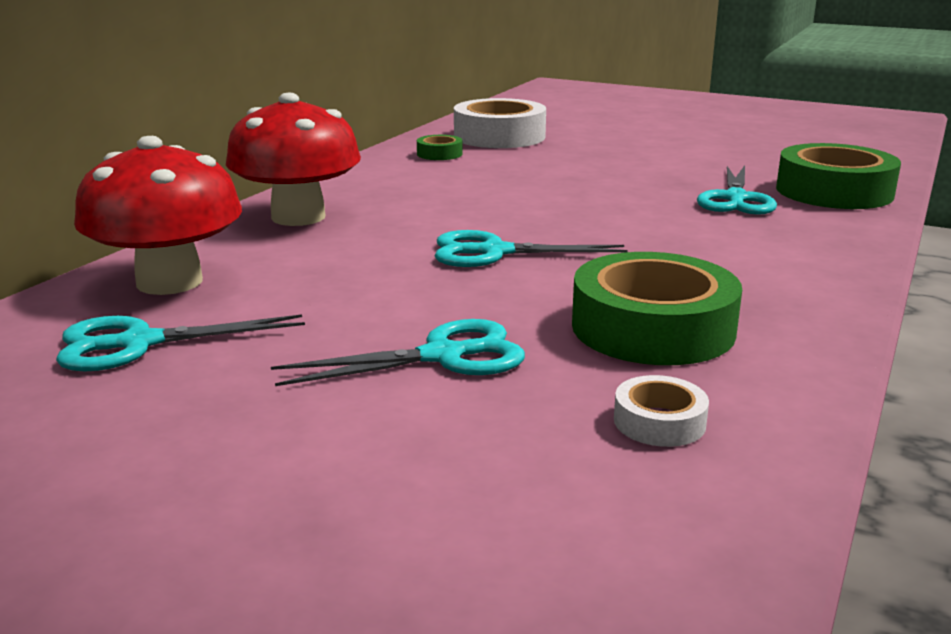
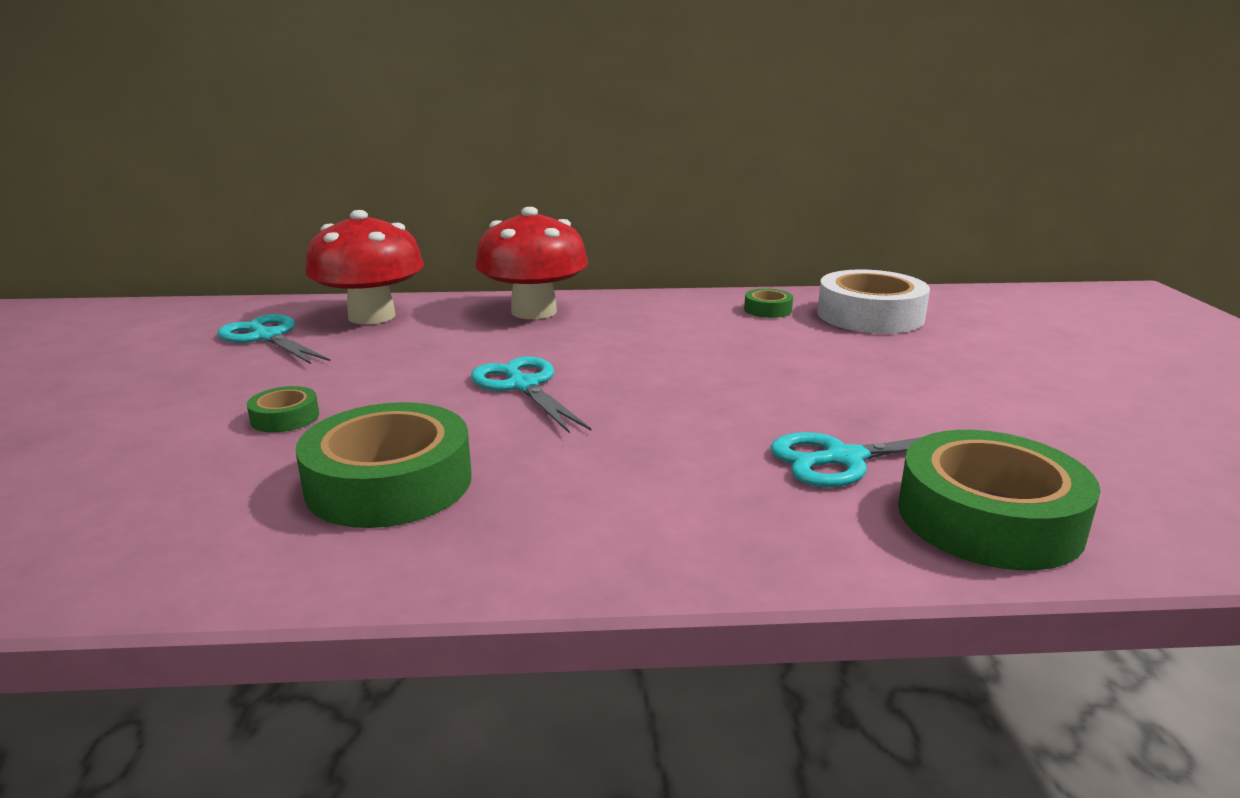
camera: 60 degrees right, 0 degrees up
(443, 356) = (285, 417): turquoise scissors -> green tape
(659, 422) = (186, 520): white tape -> none

